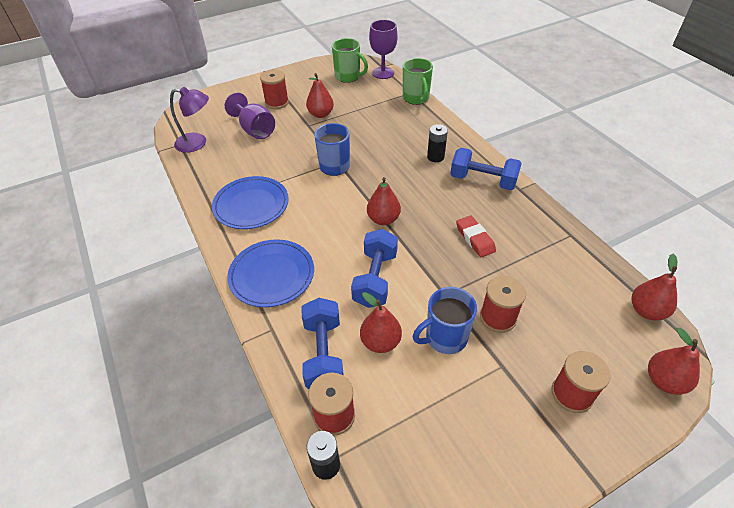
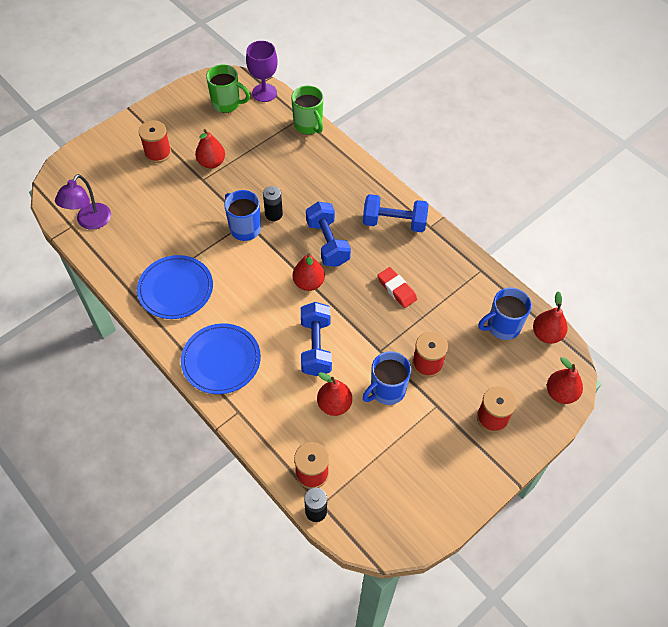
camera: 15 degrees left, 10 degrees up
(197, 143) = (90, 222): purple lamp -> purple lamp turned 120 degrees clockwise
(255, 130) = (147, 195): purple goblet -> none
(323, 354) = (289, 424): blue dumbbell -> blue dumbbell (327, 243)
(435, 157) = (343, 201): black battery -> black battery (273, 214)
(592, 294) = (502, 326): none -> blue mug

